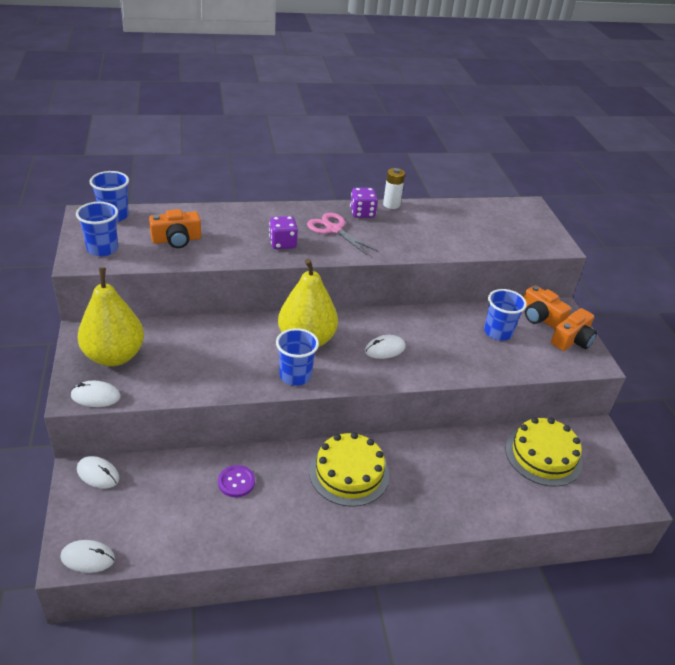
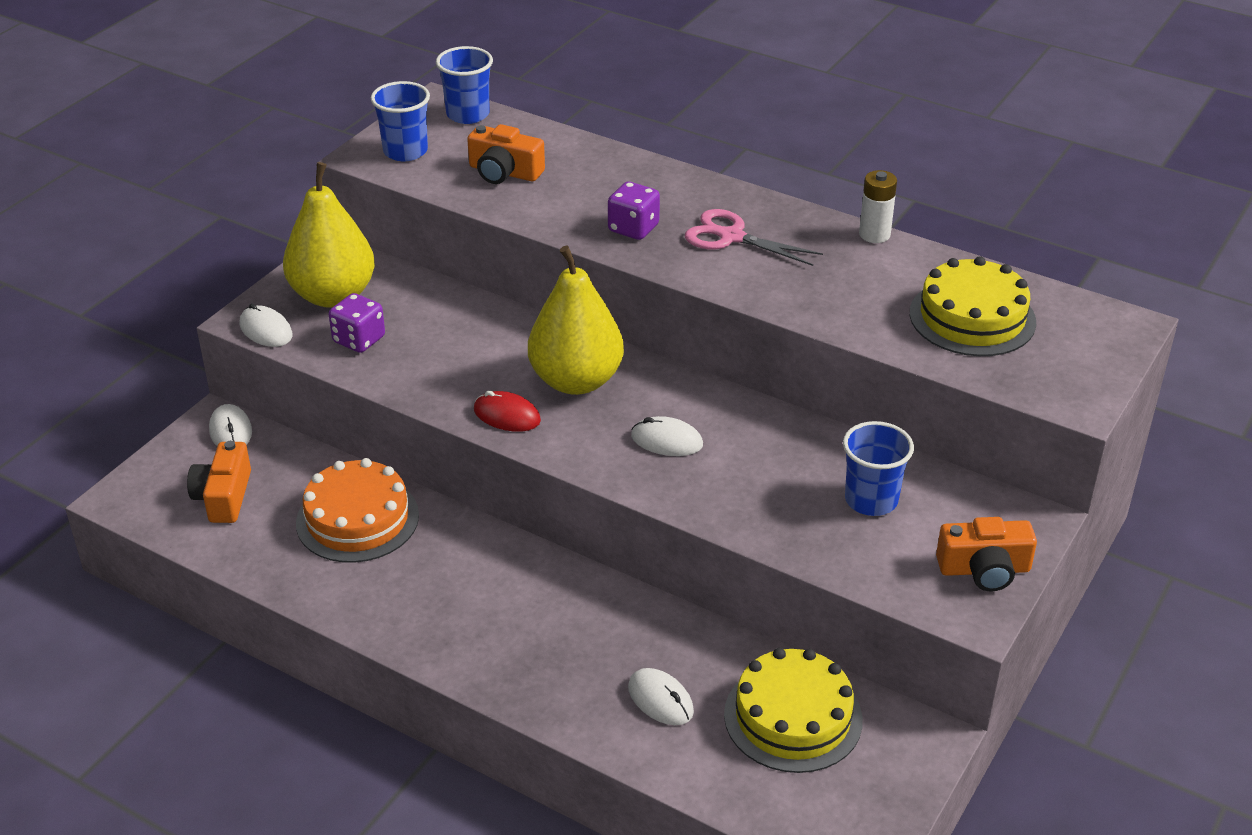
camera: 45 degrees right, 0 degrees up
(88, 558) = (135, 507): white mouse -> white mouse (660, 700)
(236, 482) = (357, 519): purple button -> orange cake
(295, 376) = (507, 415): blue cup -> red mouse
(333, 229) = (731, 237): pink scissors -> pink scissors turned 60 degrees counterclockwise
(349, 473) = (497, 583): yellow cake -> yellow cake (972, 317)
(362, 213) = (808, 230): purple dice -> purple dice (359, 340)
(540, 317) = (977, 514): orange camera -> orange camera (224, 496)

